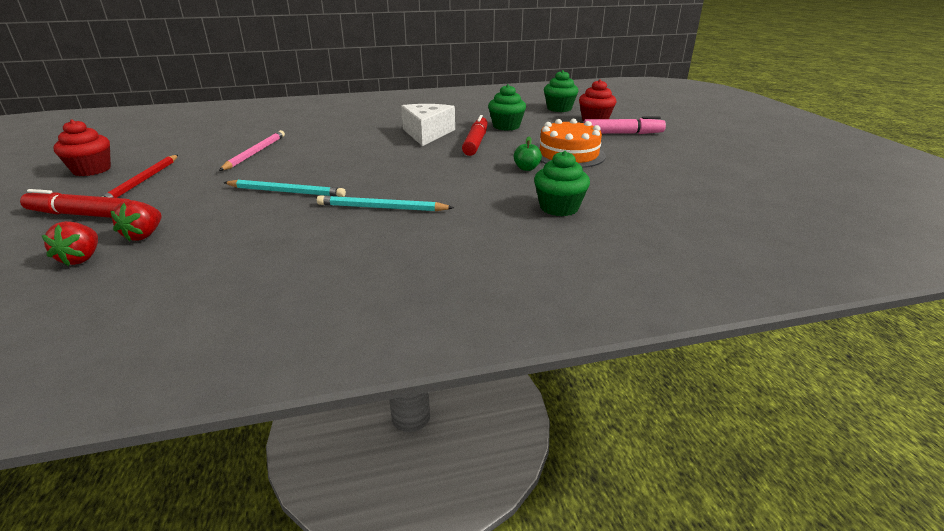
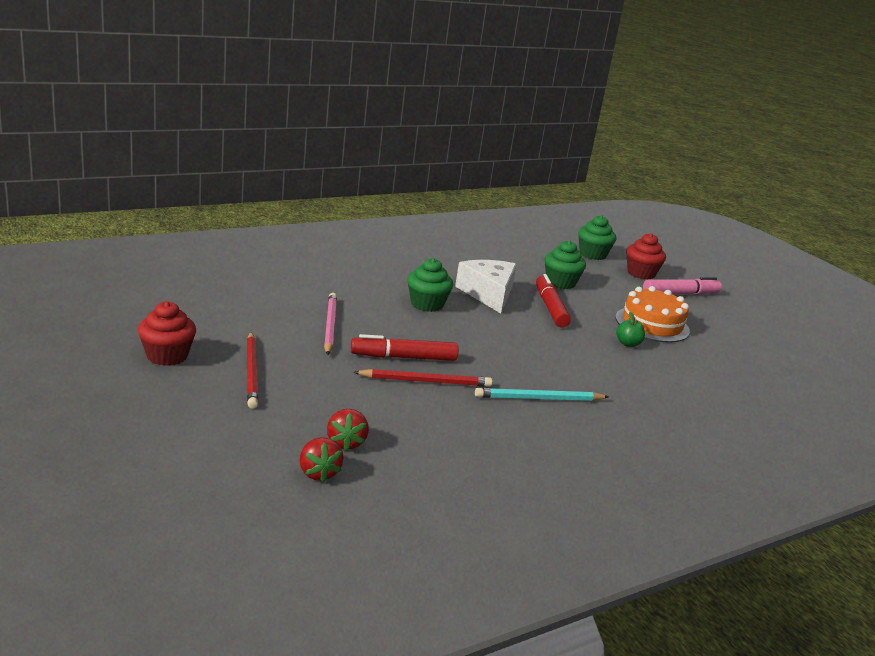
camera: 20 degrees left, 5 degrees down
(82, 215) = (244, 420): red marker -> red marker (403, 357)
(286, 192) = (426, 381): turquoise pencil -> red pencil
(559, 208) = (692, 392): green cupcake -> green cupcake (427, 304)

